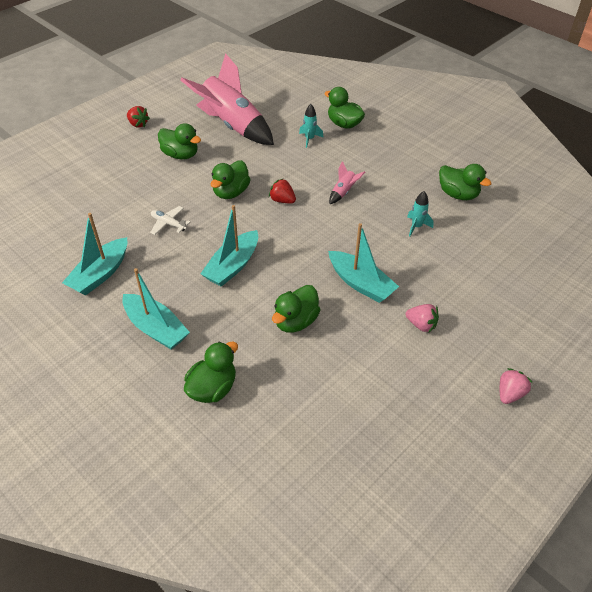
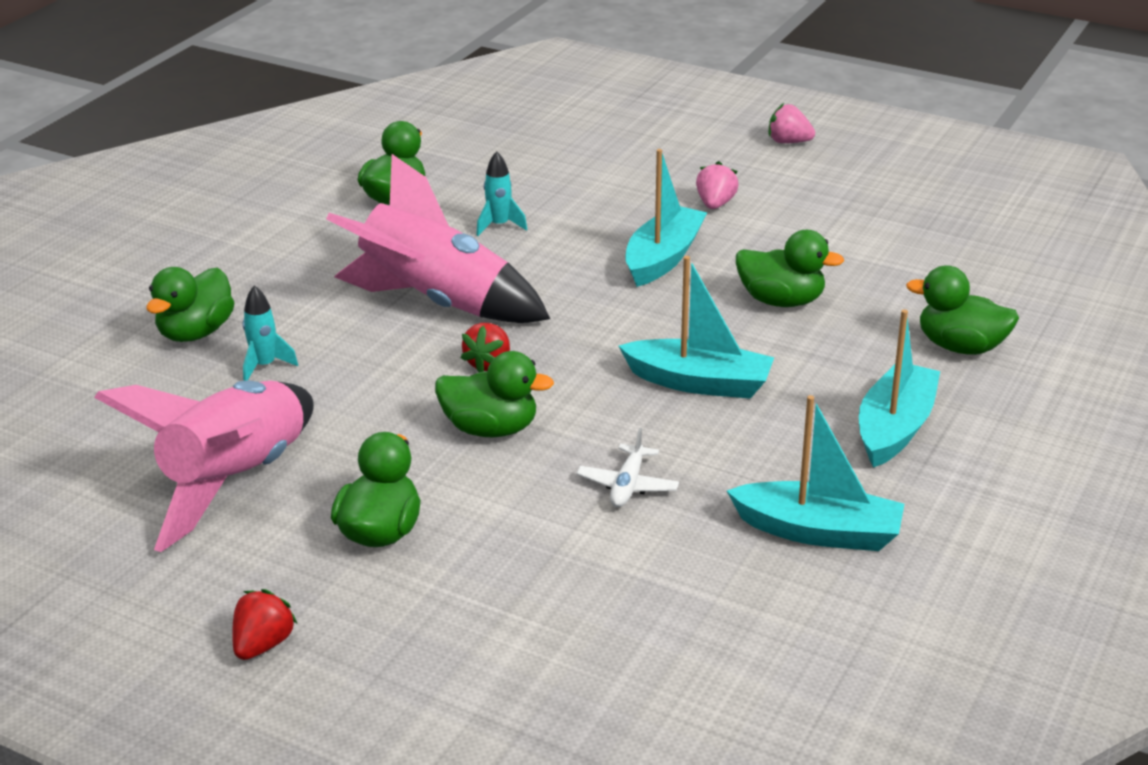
camera: 105 degrees left, 15 degrees down
(343, 192) = (435, 302): pink rocket -> pink rocket, size x2.49

